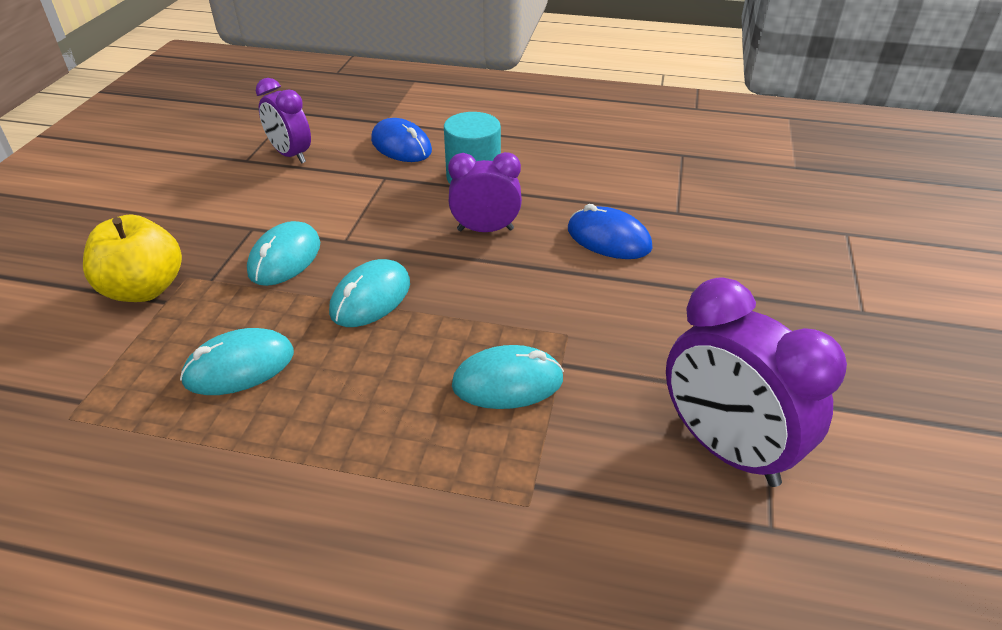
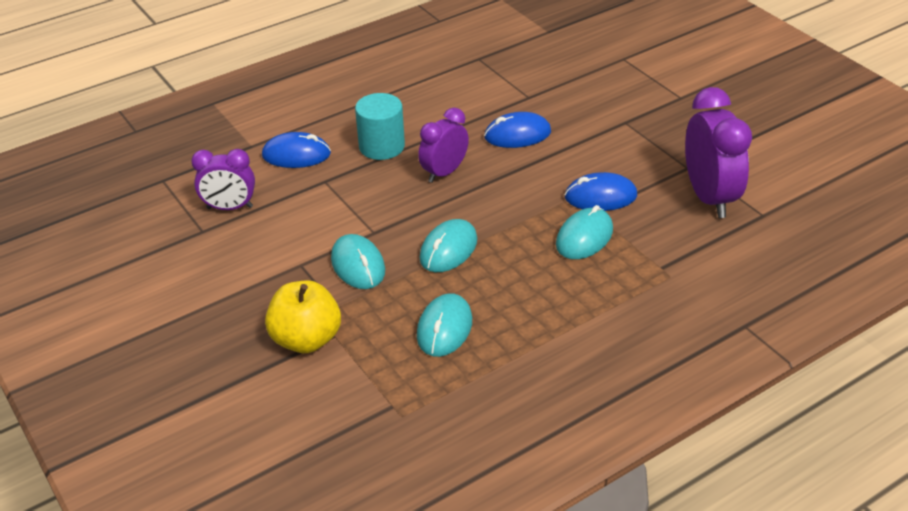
camera: 45 degrees left, 0 degrees up
(370, 298) = (448, 249): turquoise mouse -> turquoise mouse turned 45 degrees clockwise
(594, 353) = (600, 196): none -> blue mouse
(726, 449) = (709, 197): purple clock -> purple clock turned 105 degrees counterclockwise

